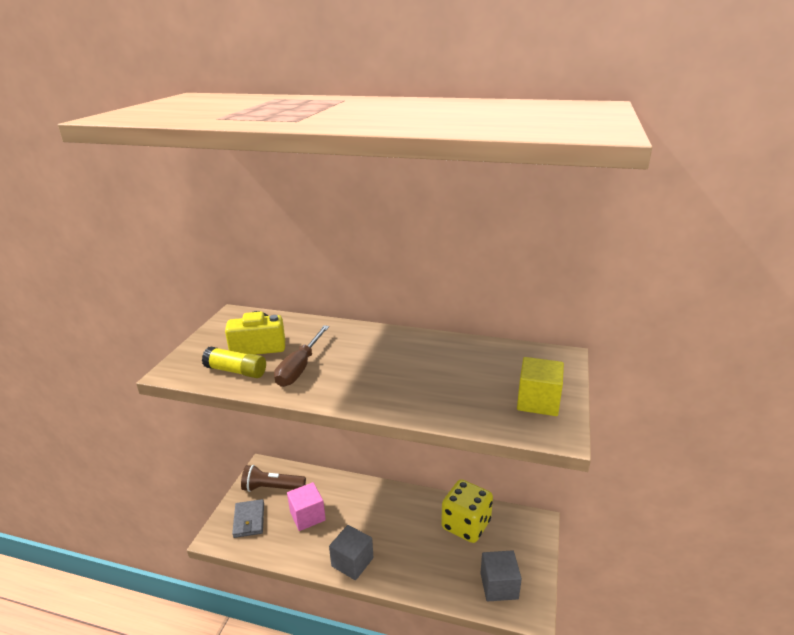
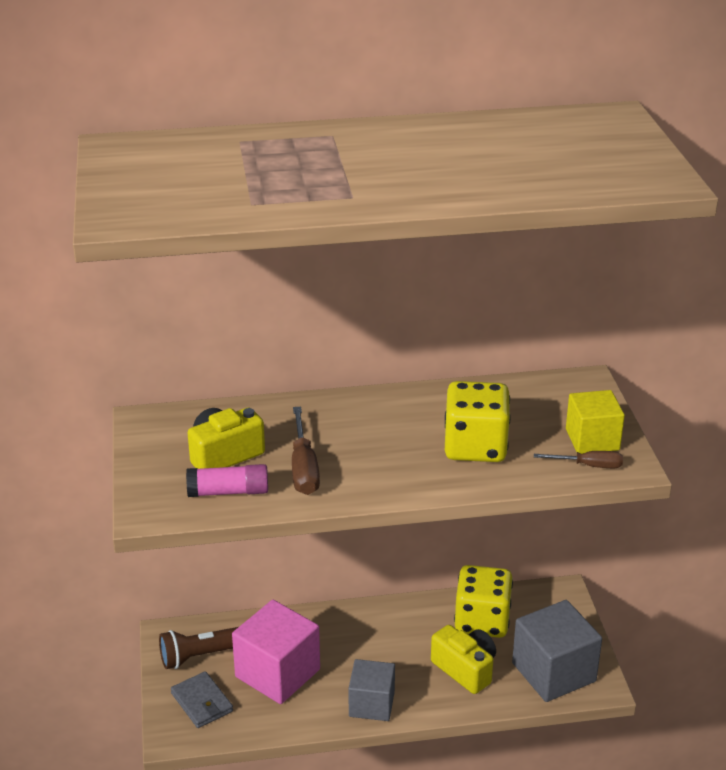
camera: 25 degrees left, 5 degrees up
(236, 371) = (228, 492): yellow glue stick -> pink glue stick
(307, 516) = (277, 673): pink cube -> pink cube, size x1.55
(433, 559) = (465, 669): none -> yellow camera
(436, 384) = (475, 447): none -> yellow dice
(499, 586) = (553, 672): grey cube -> grey cube, size x1.55
(520, 422) = (588, 465): none -> brown screwdriver

